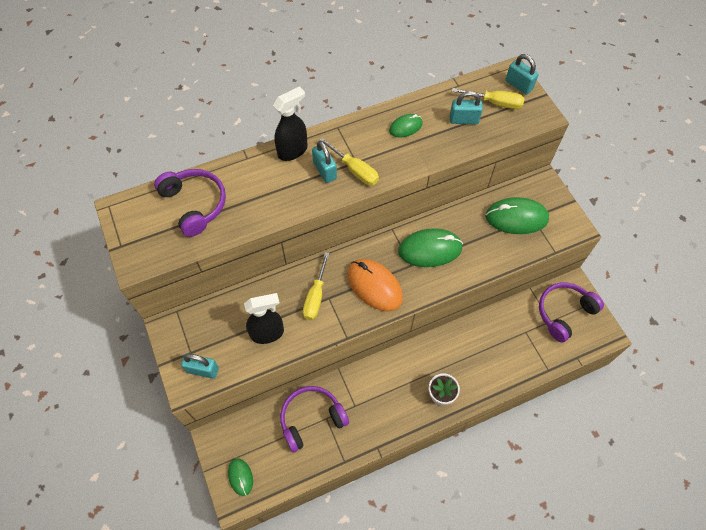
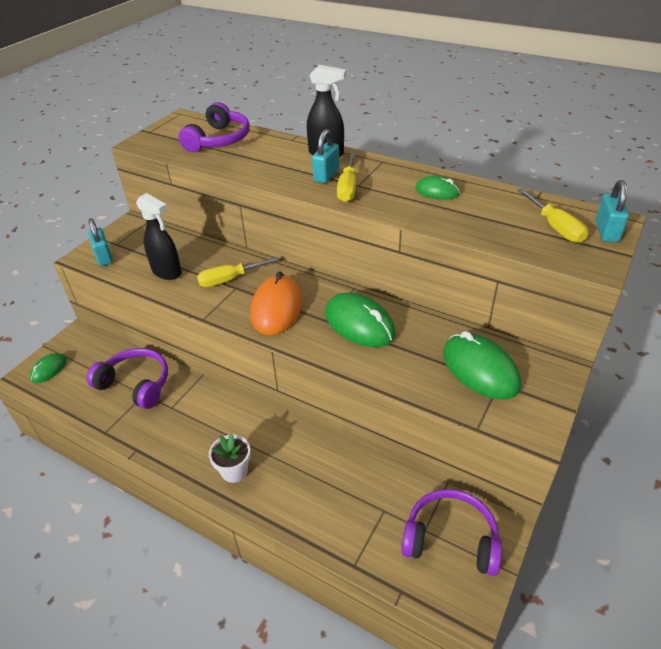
camera: 55 degrees right, 20 degrees down
(463, 120) = (500, 218): turquoise padlock -> none

